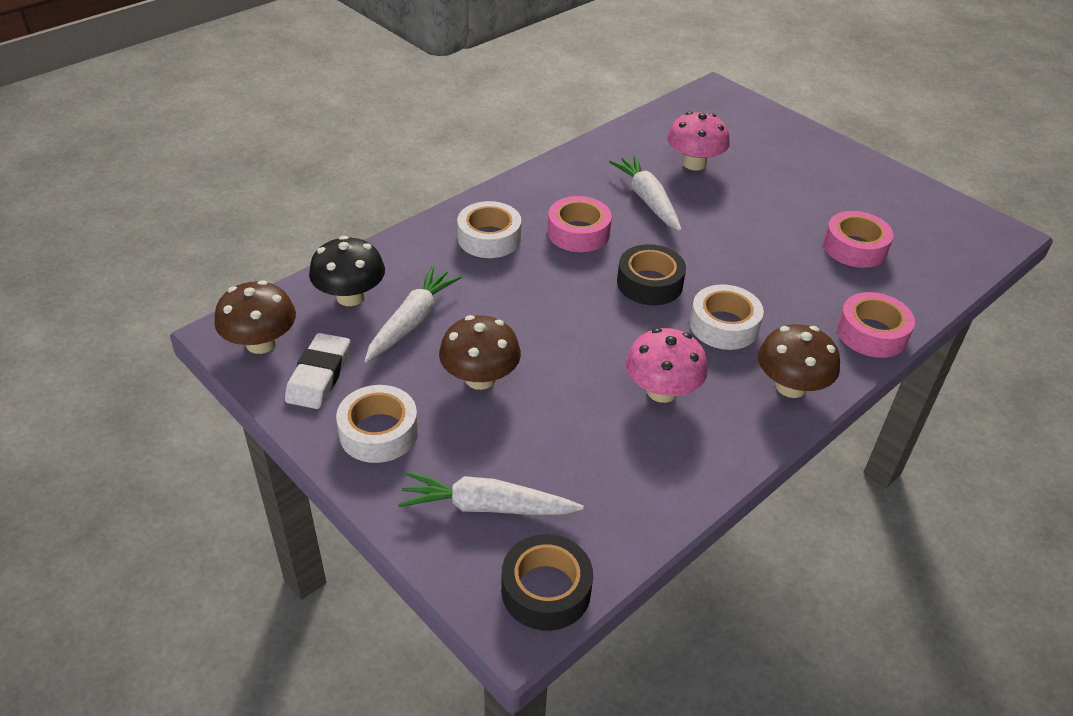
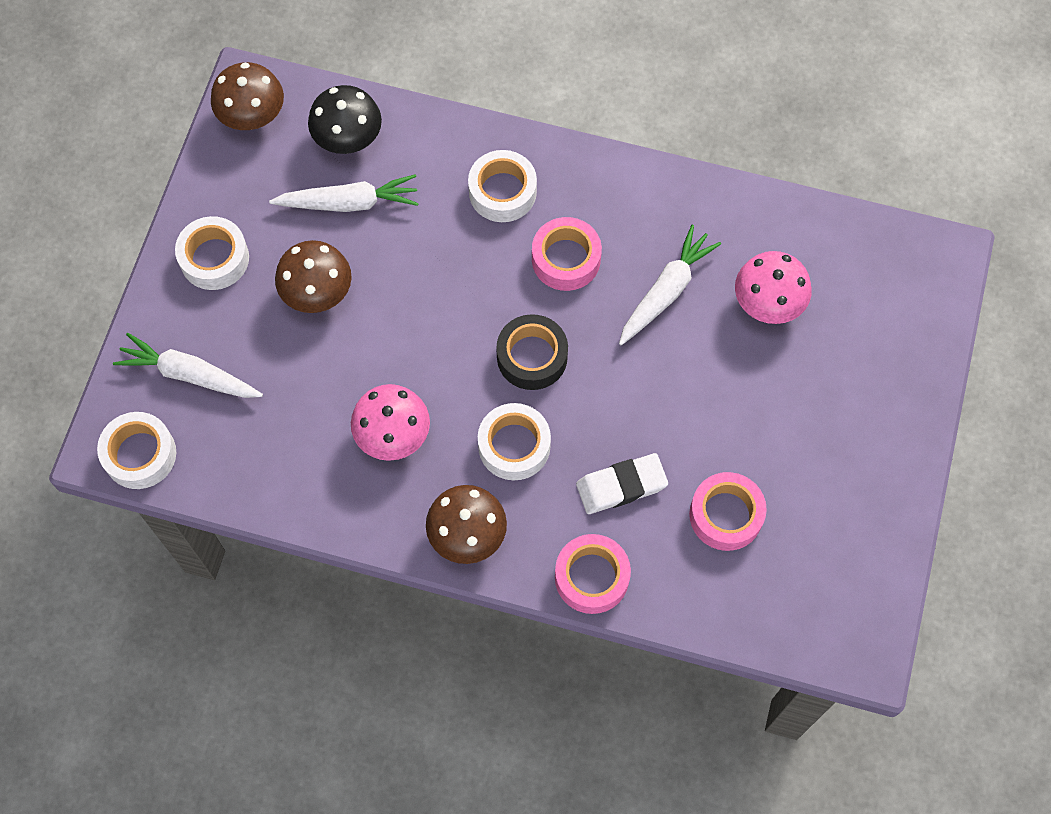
camera: 60 degrees right, 25 degrees up
(319, 375) = (245, 179): white eraser -> white eraser (621, 486)
(487, 507) = (189, 375): white carrot -> white carrot turned 45 degrees counterclockwise
(546, 590) = (140, 454): black tape -> white tape

